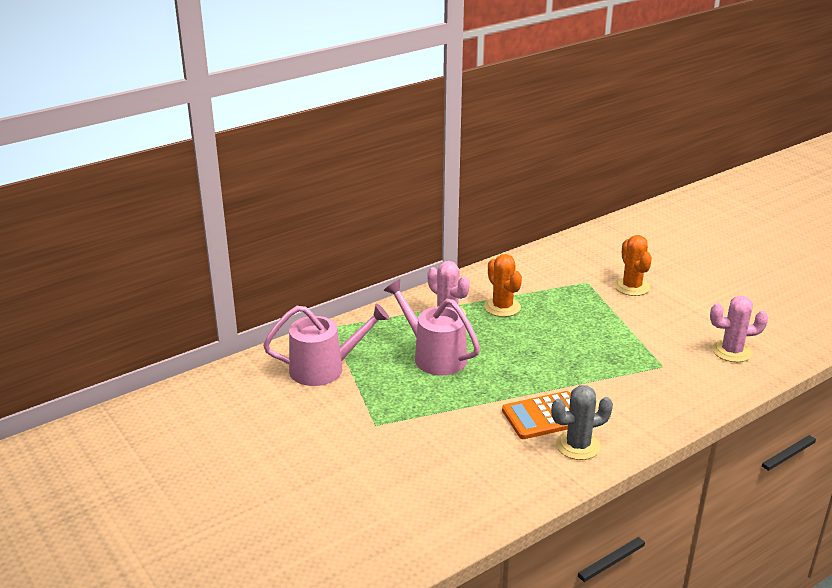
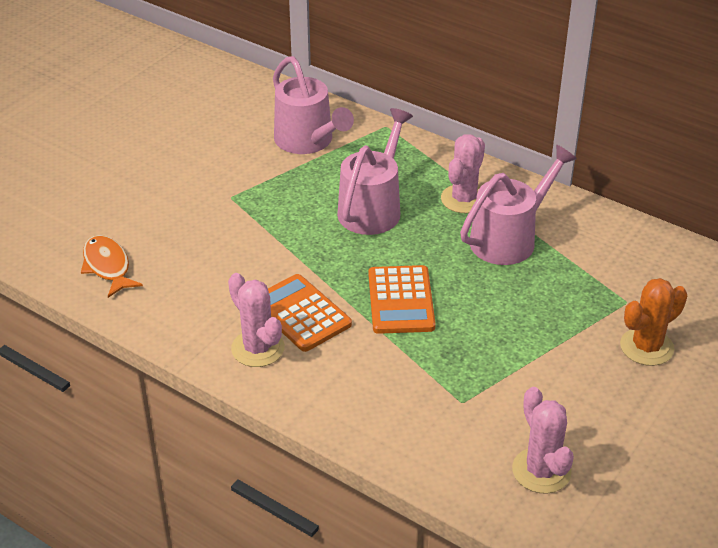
camera: 70 degrees right, 10 degrees up
(435, 514) = (107, 266): none -> orange fish
(502, 307) = (509, 238): orange cactus -> pink watering can
(549, 367) = (401, 300): none -> orange calculator
(578, 446) = (258, 348): grey cactus -> pink cactus

